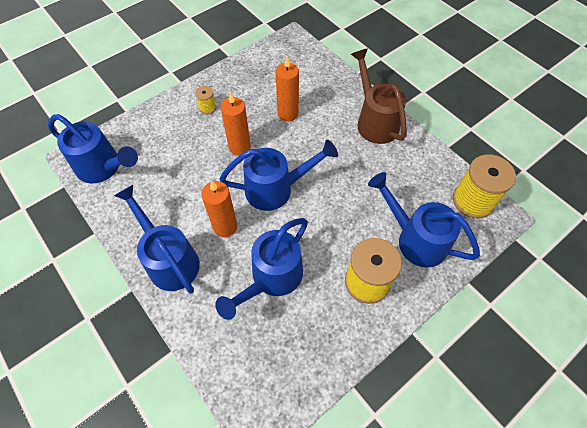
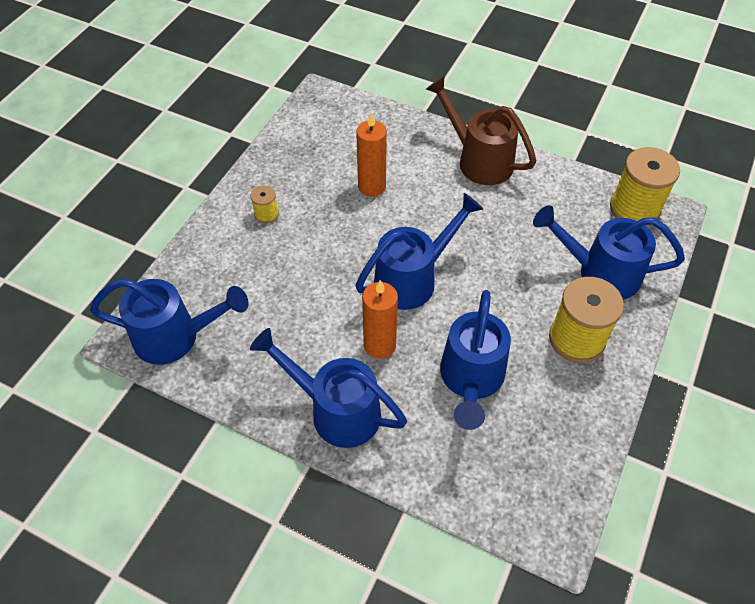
camera: 25 degrees left, 5 degrees down
(239, 147) = (338, 247): orange candle -> none

